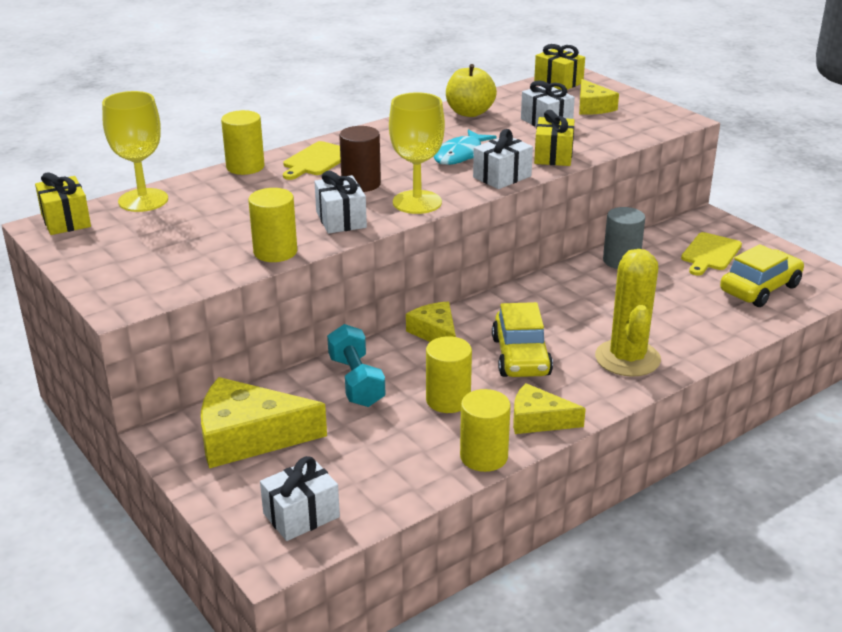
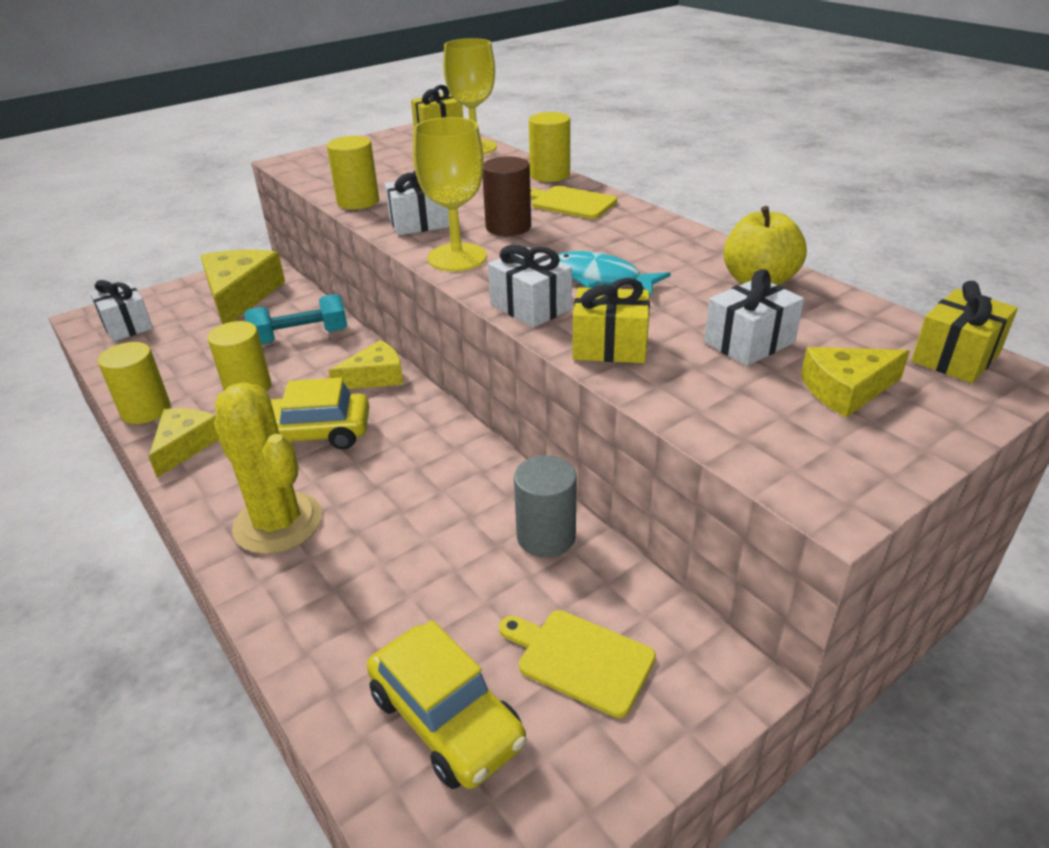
camera: 90 degrees right, 5 degrees up
(627, 358) = (278, 523): yellow cactus -> yellow cactus turned 45 degrees clockwise

